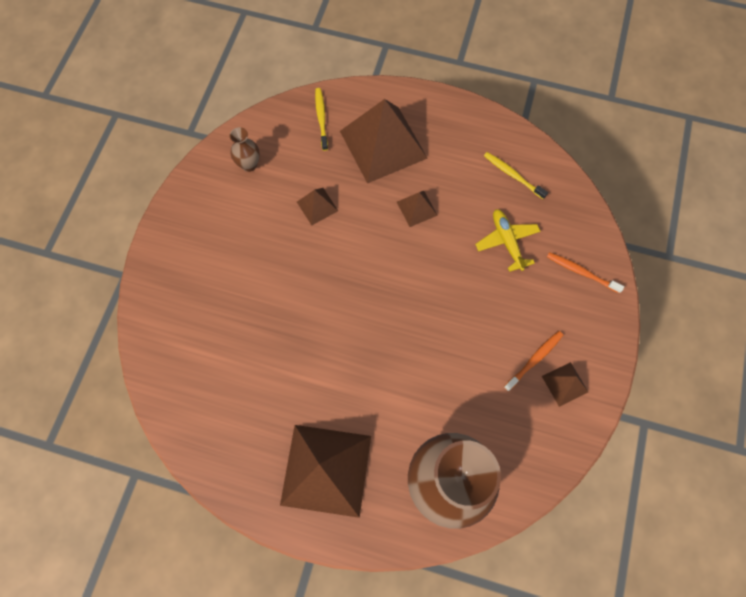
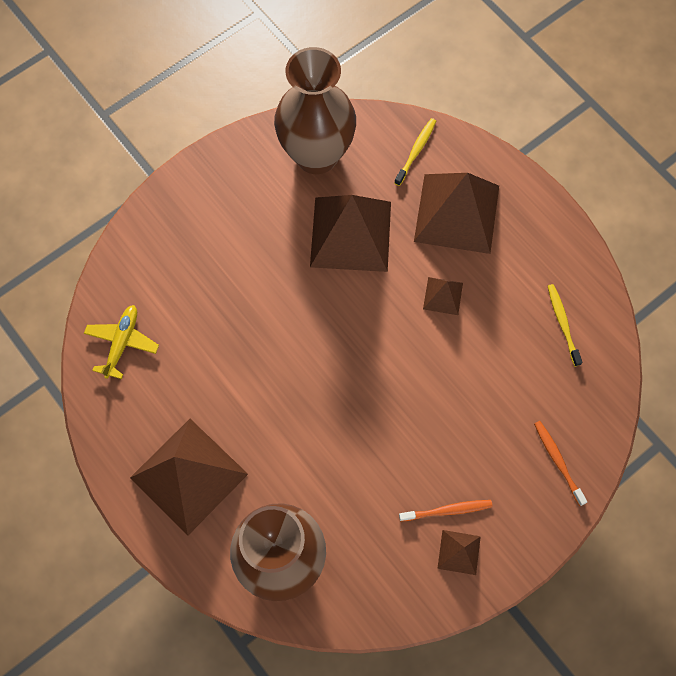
camera: 35 degrees right, 0 degrees up
(249, 165) = (316, 155): brown vase -> brown vase, size x2.50
(317, 206) = (351, 234): brown pyramid -> brown pyramid, size x2.22
(506, 241) = (506, 383): yellow plane -> yellow plane (122, 343)

